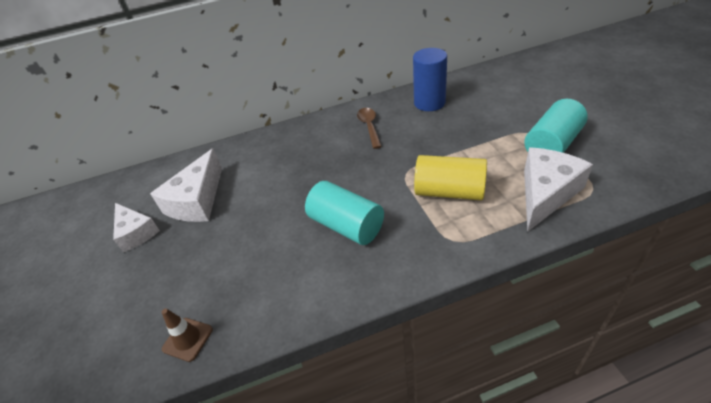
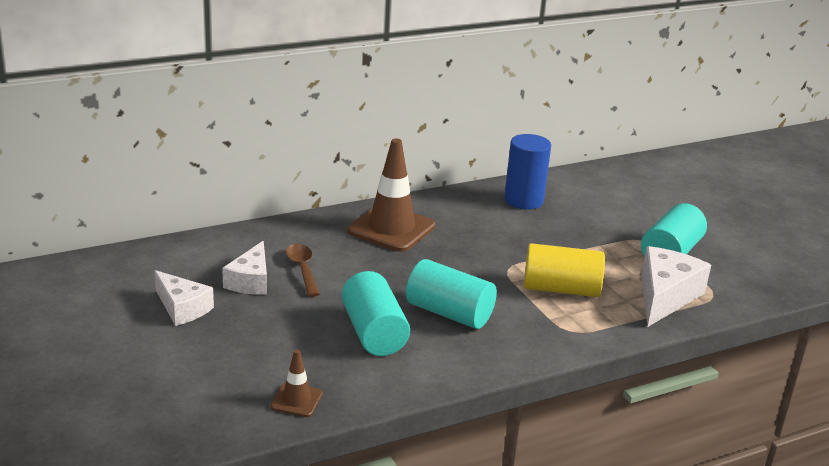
camera: 15 degrees left, 15 degrees down
(197, 200) = (251, 281): white cheese -> white cheese, size x0.67
(277, 252) = (374, 333): none -> turquoise cylinder
(319, 139) = (391, 228): none -> brown traffic cone
(369, 127) = (452, 220): brown spoon -> brown spoon (302, 269)

